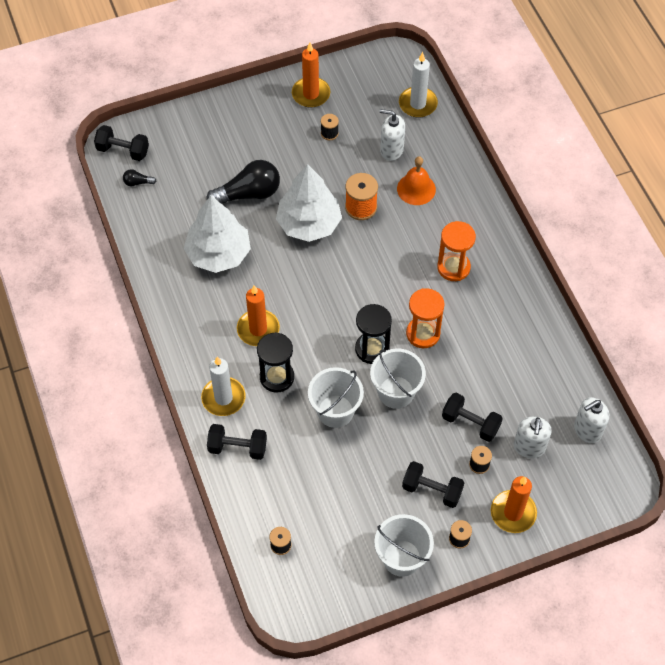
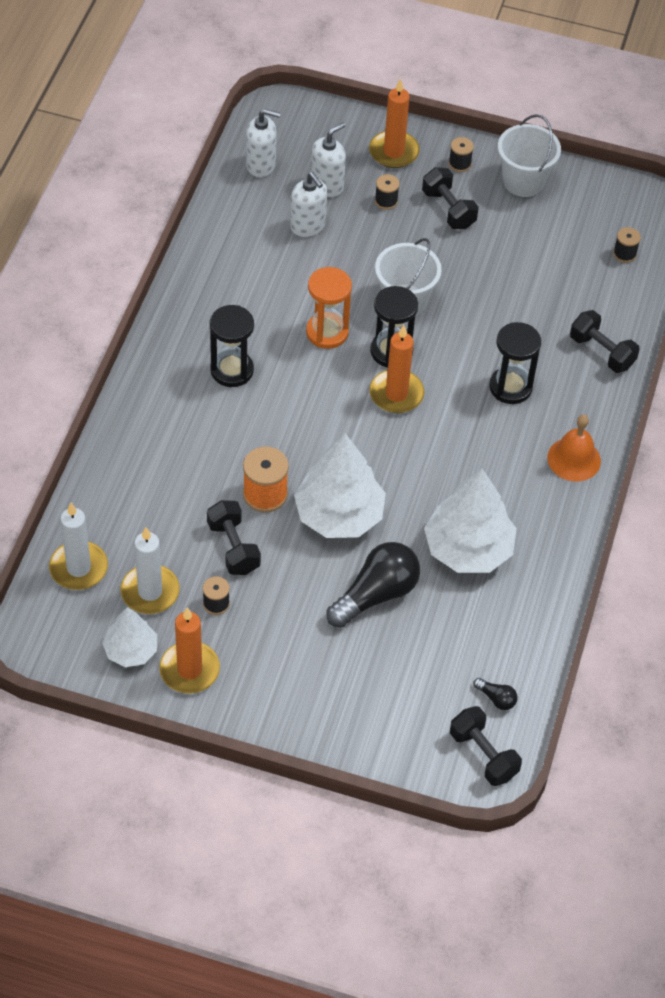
camera: 145 degrees left, 5 degrees down
(223, 398) = (580, 403): white candle -> white candle (150, 592)
(249, 194) = (376, 594): black light bulb -> black light bulb turned 120 degrees clockwise
(258, 329) = (491, 443): orange candle -> orange candle (396, 394)
(335, 411) = (479, 322): white bucket -> none
(349, 84) = (131, 650): none -> white tree
(391, 150) = (166, 534): white soap dispenser -> white soap dispenser (308, 226)
(416, 189) = (185, 473): orange bell -> orange bell (574, 459)
(453, 267) = (232, 370): orange hourglass -> black hourglass
(470, 423) = (360, 234): black dumbbell -> black dumbbell (233, 547)

